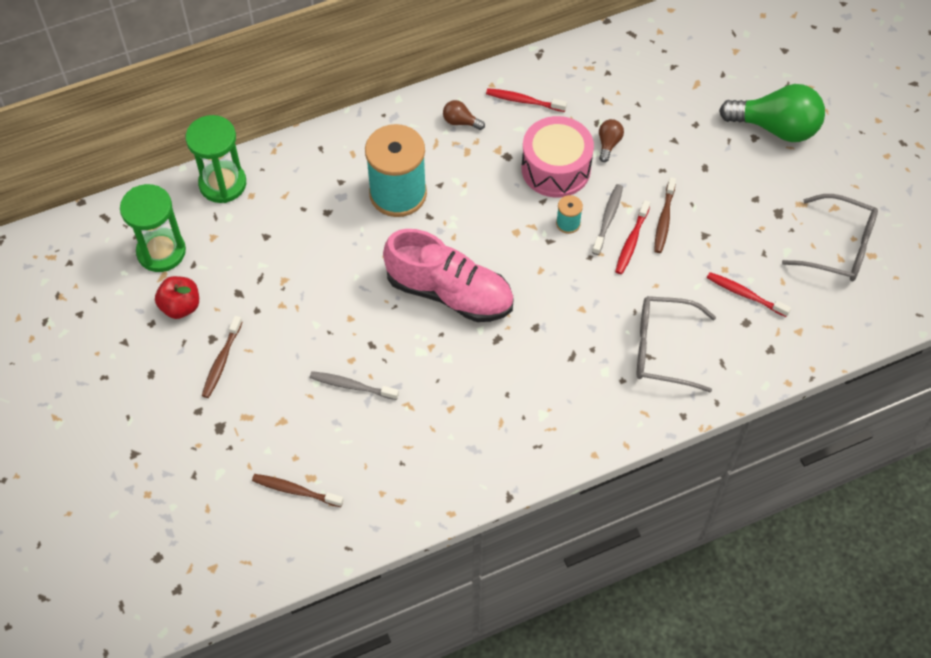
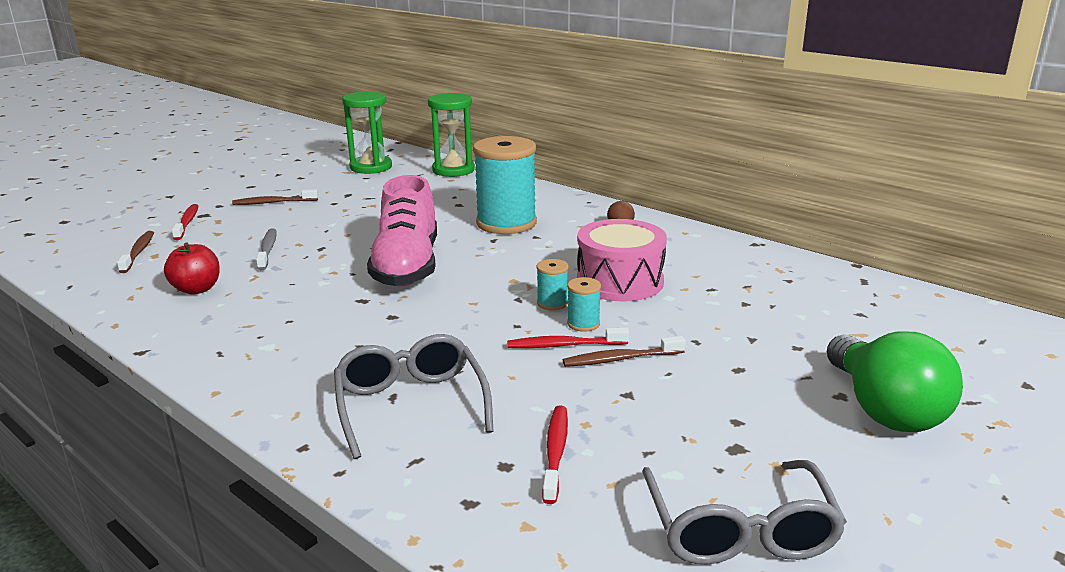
camera: 65 degrees right, 35 degrees down
(181, 306) = (322, 181): red apple -> red apple (197, 289)
(523, 101) = (686, 249): red toothbrush -> red toothbrush (187, 223)
(608, 144) = (691, 301): brown light bulb -> none
(608, 219) = (583, 324): grey toothbrush -> turquoise spool

